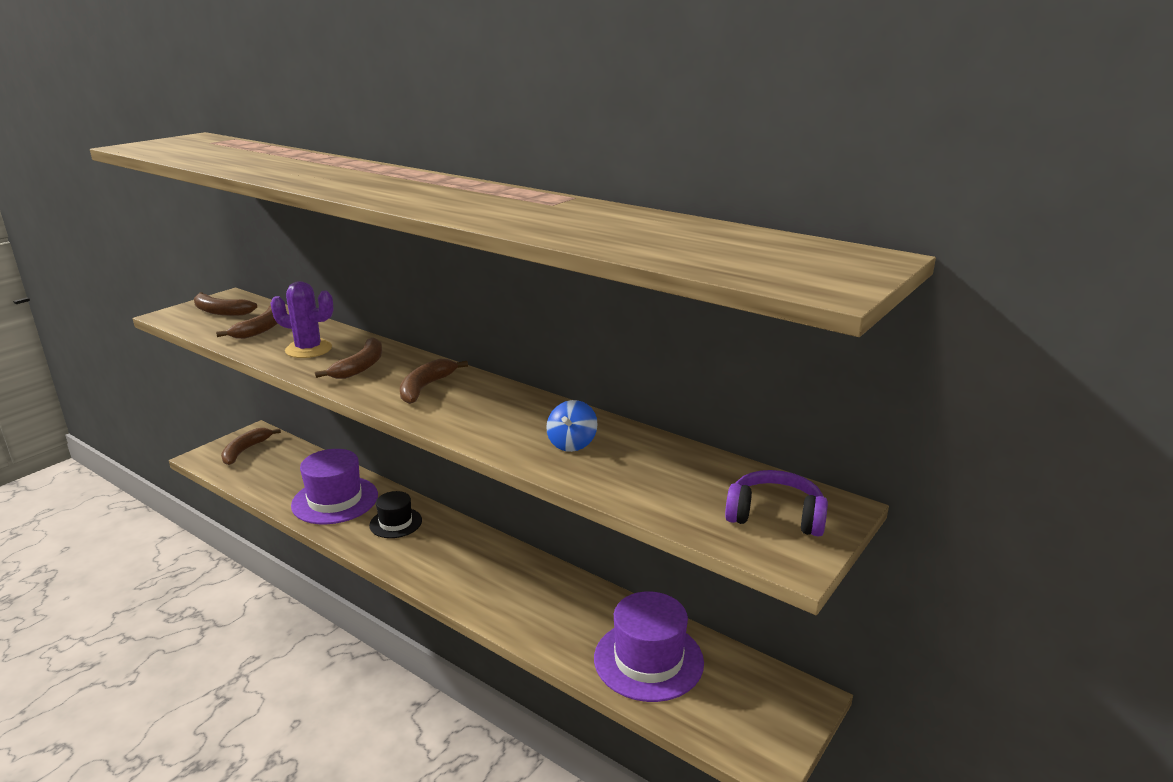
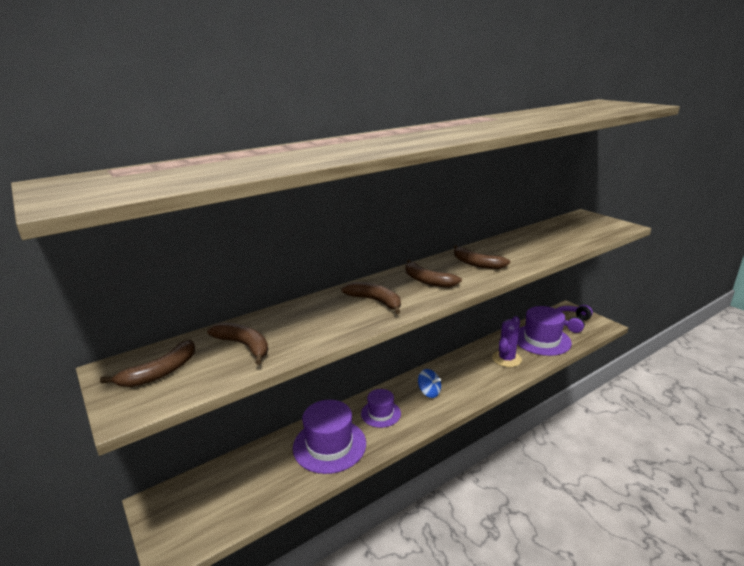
camera: 70 degrees left, 0 degrees up
(245, 451) = (188, 511): brown banana -> brown banana (476, 264)
(308, 349) = (320, 322): purple cactus -> purple cactus (506, 359)
(395, 523) = (381, 413): black hat -> purple hat
(572, 443) = (520, 250): blue spinning top -> blue spinning top (429, 392)
(775, 516) = (592, 224): purple headphones -> purple headphones (571, 323)

